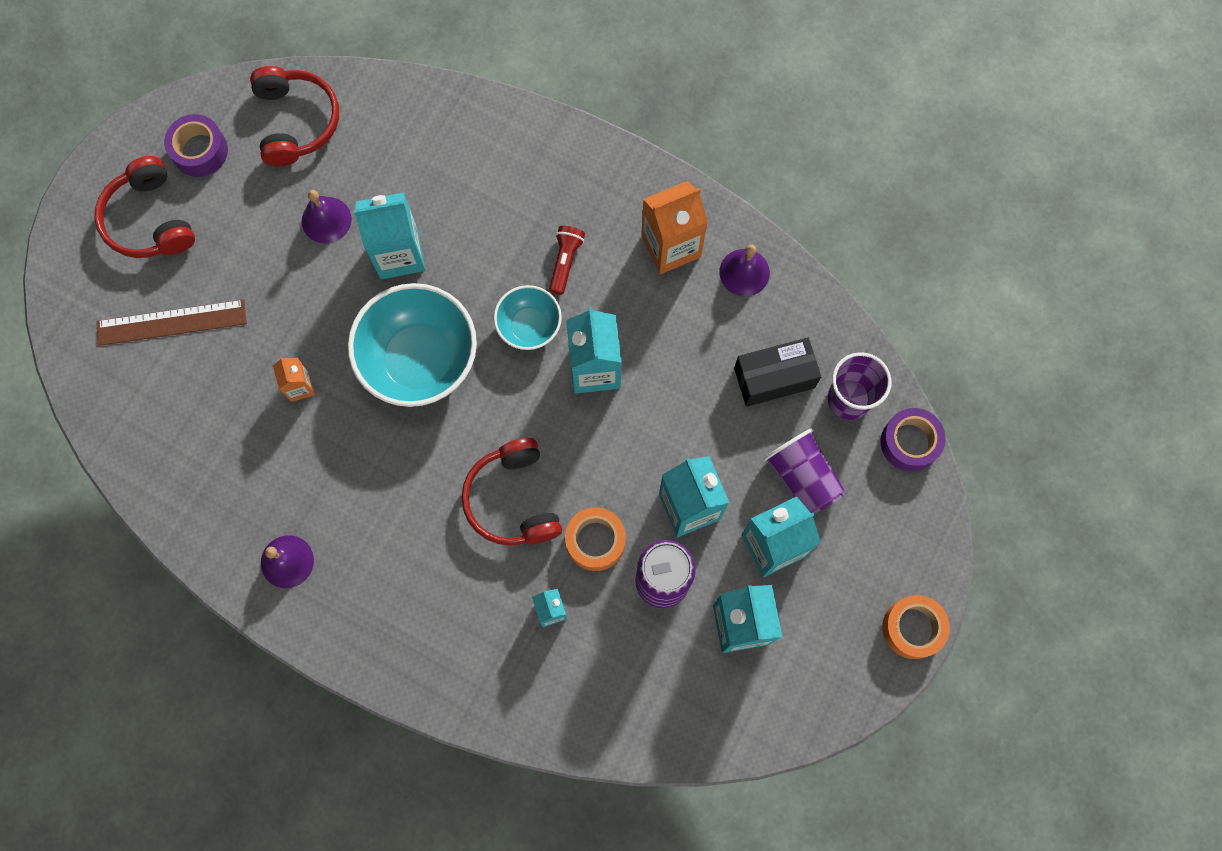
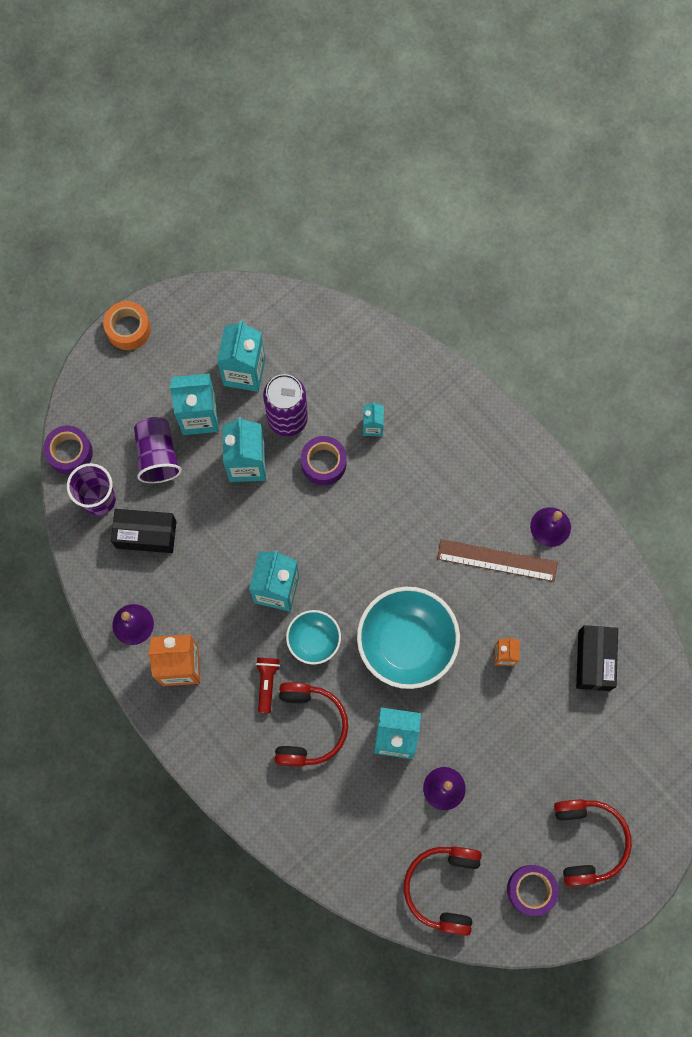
camera: 160 degrees left, 0 degrees up
(171, 322) = (591, 744): brown ruler -> brown ruler (497, 560)
(191, 417) = (594, 660): none -> black box
(513, 499) = (372, 513): red headphones -> red headphones (308, 726)
(565, 261) = (267, 683): red flashlight -> red flashlight turned 150 degrees clockwise
(595, 541) = (323, 463): orange tape -> purple tape

